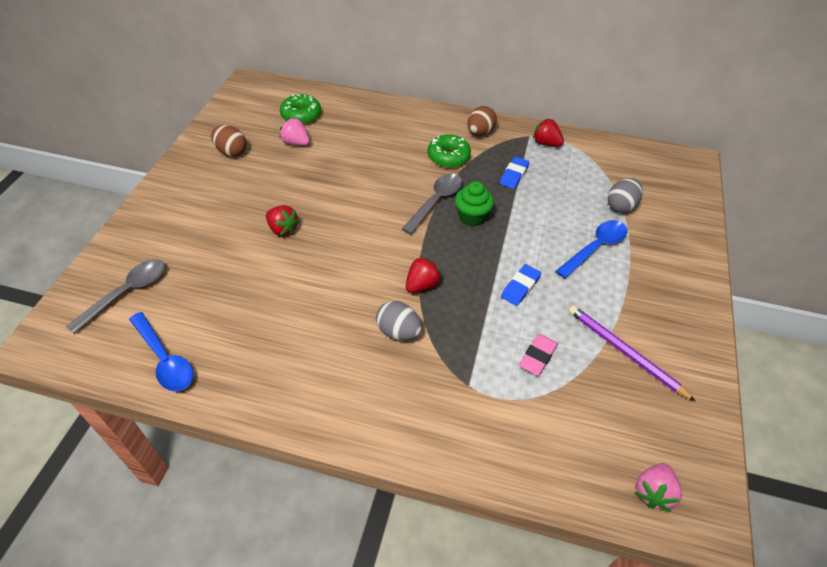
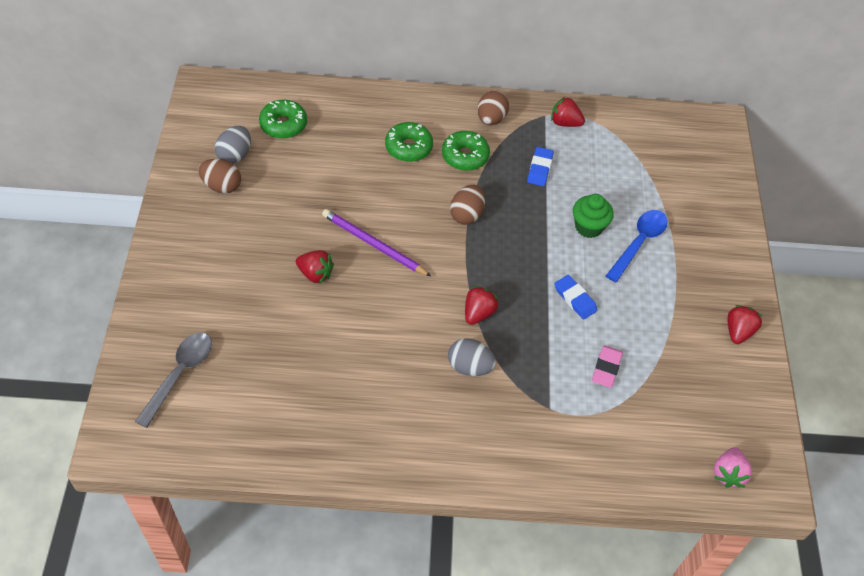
camera: 15 degrees left, 5 degrees up
(164, 359) = (250, 436): blue spoon -> none
(296, 143) = (291, 163): pink strawberry -> none
(401, 144) = (408, 147): none -> green donut
(436, 201) = (466, 214): grey spoon -> brown egg
(472, 217) = (508, 227): green cupcake -> green cupcake (588, 227)
(520, 287) = (575, 299): blue eraser -> blue eraser turned 60 degrees counterclockwise
(621, 206) = (655, 190): grey egg -> grey egg (235, 155)
(624, 352) = (684, 349): purple pencil -> purple pencil (373, 244)
(686, 344) = (738, 331): none -> red strawberry

